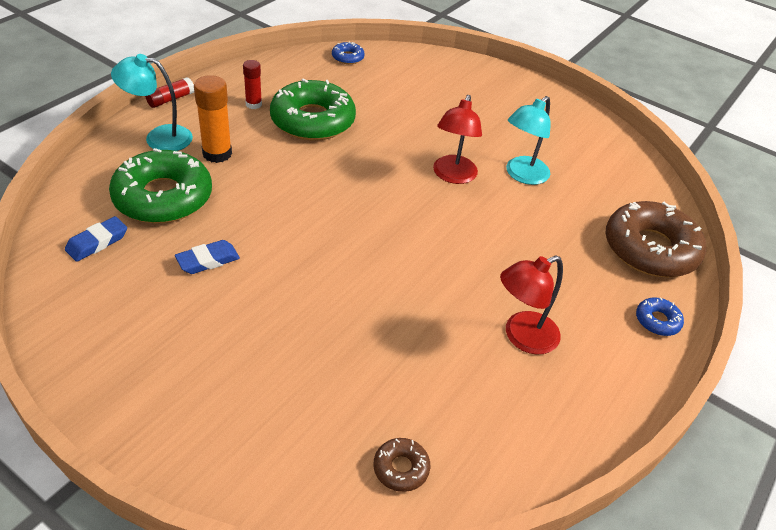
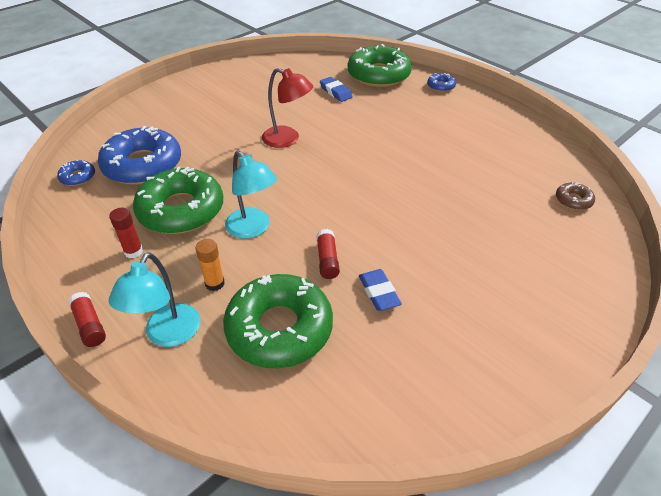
camera: 75 degrees left, 0 degrees up
(97, 242) = (346, 385): blue eraser -> blue eraser (335, 92)
(217, 154) = (215, 283): orange glue stick -> orange glue stick, size x0.61
(253, 221) = (327, 260): none -> red glue stick
(375, 88) = (143, 165): none -> blue donut
(522, 175) = (294, 108): turquoise lamp -> turquoise lamp (253, 229)
(522, 337) = (458, 136): red lamp -> none
(650, 249) = (378, 75): brown donut -> green donut

